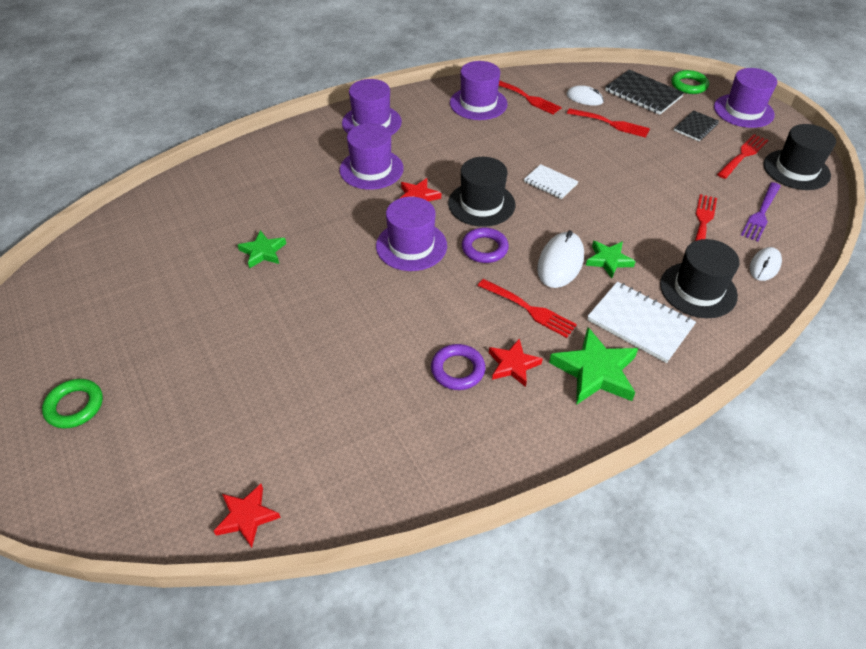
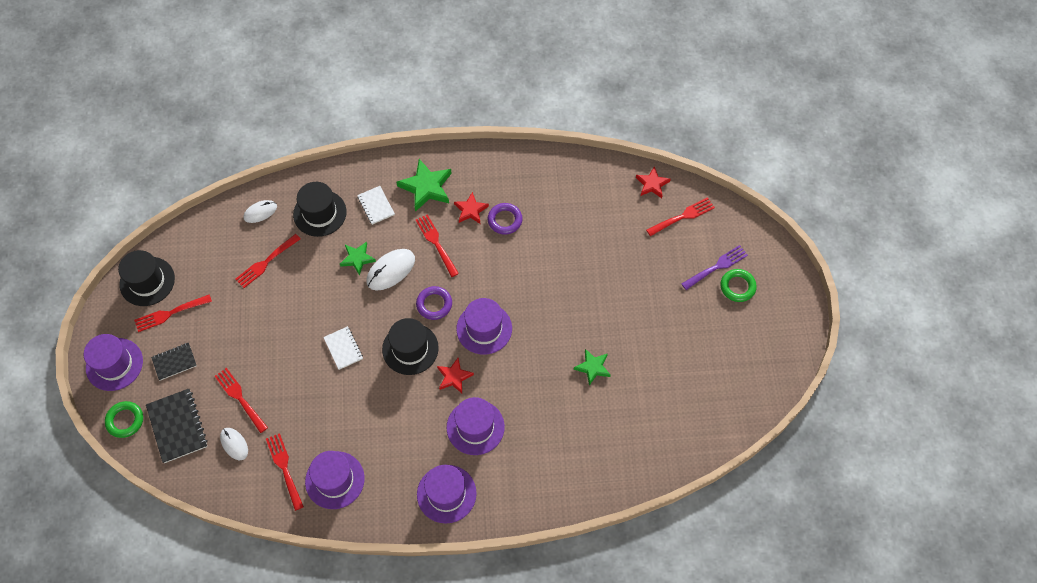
camera: 155 degrees left, 15 degrees up
(181, 480) = (682, 217): none -> red fork
(640, 323) = (376, 206): white notebook -> white notebook, size x0.61
(761, 213) = (217, 253): purple fork -> purple fork (716, 267)

